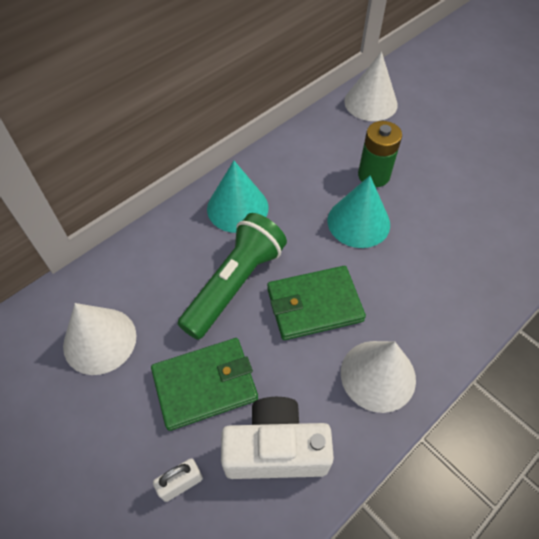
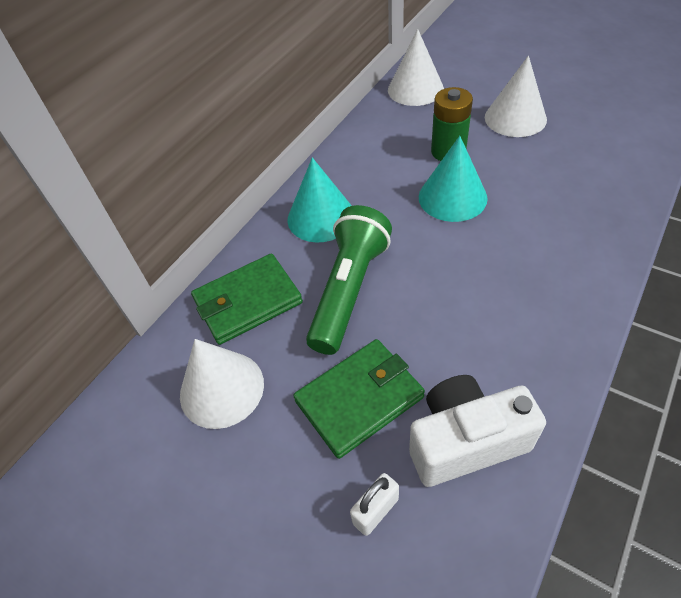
camera: 10 degrees left, 5 degrees down
(314, 305) = (442, 287): green wallet -> green wallet (247, 302)
(378, 375) = (539, 335): white cone -> white cone (515, 118)

